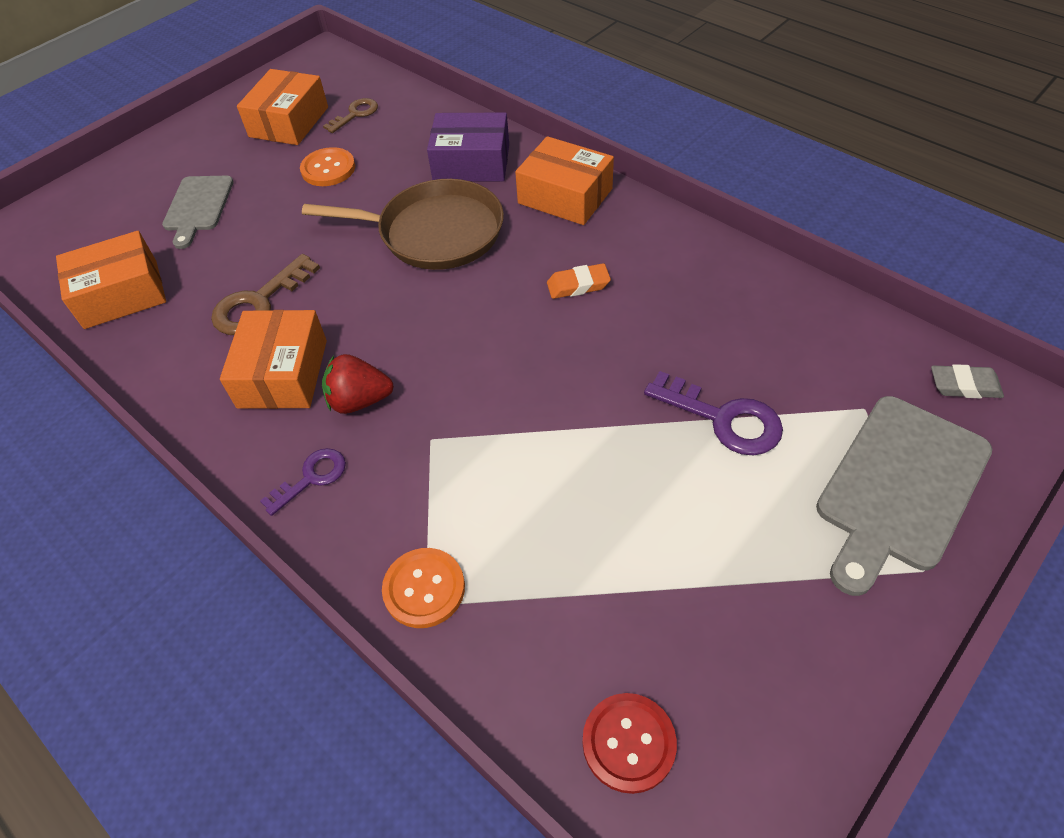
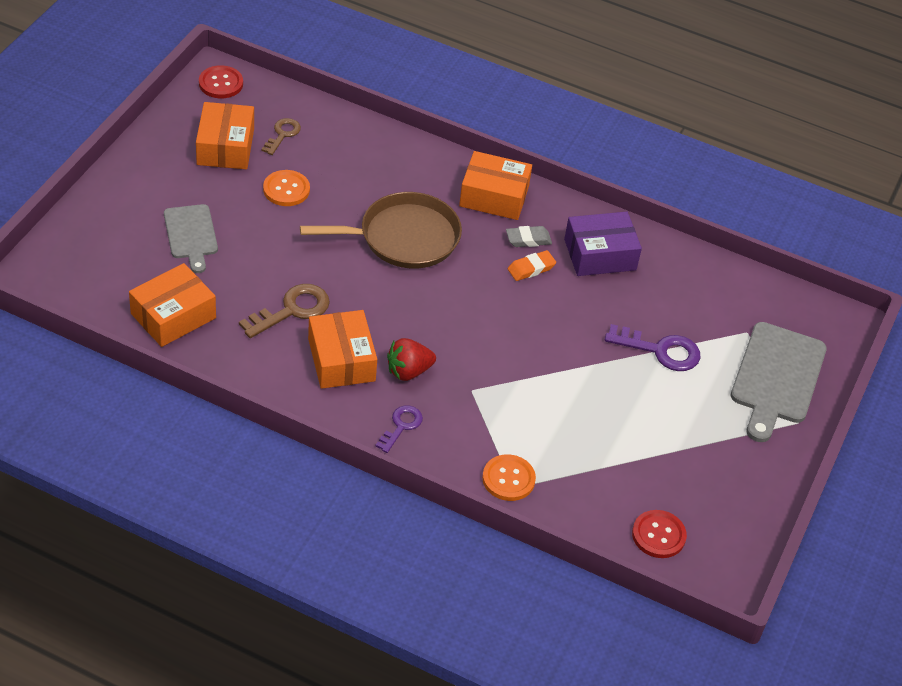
camera: 25 degrees left, 5 degrees down
(259, 303) = (292, 310): brown key -> brown key turned 150 degrees counterclockwise
(320, 64) = (221, 83): none -> red button
(471, 163) = (406, 173): purple box -> purple box (600, 254)
(964, 386) = (805, 309): grey eraser -> grey eraser (528, 239)

